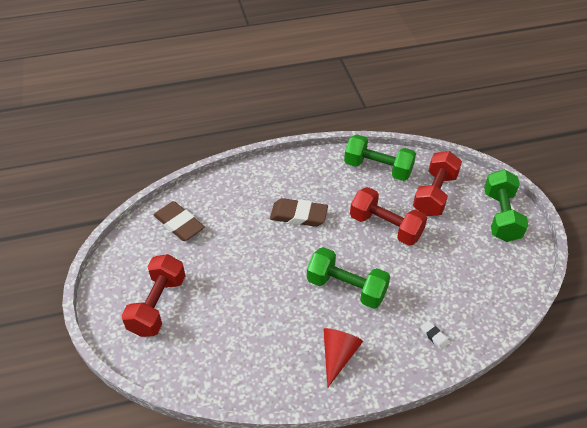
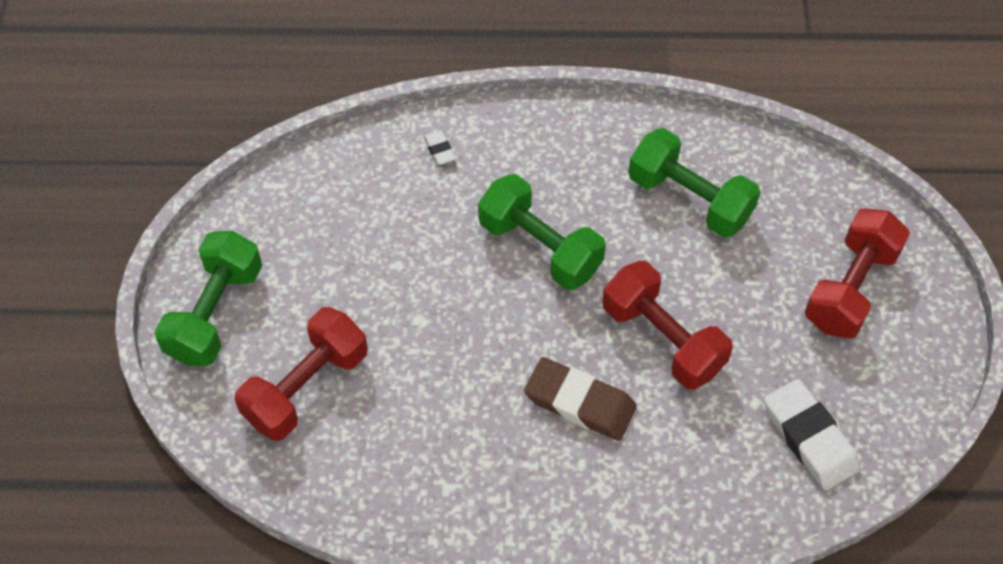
camera: 165 degrees left, 10 degrees up
(179, 224) = (809, 438): brown eraser -> white eraser
(338, 355) = (587, 154): red cone -> none
(378, 168) = (386, 477): green dumbbell -> green dumbbell (689, 199)
(386, 226) = (429, 341): red dumbbell -> red dumbbell (662, 339)

